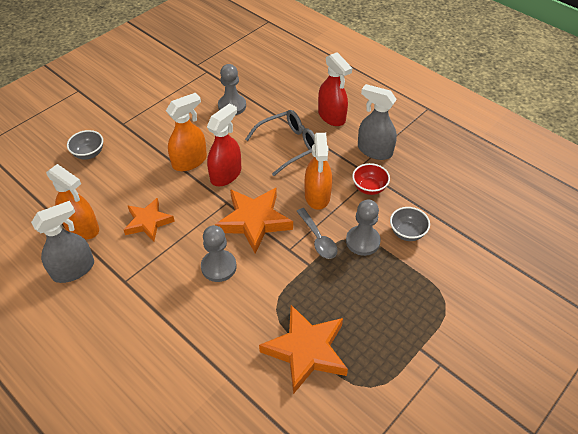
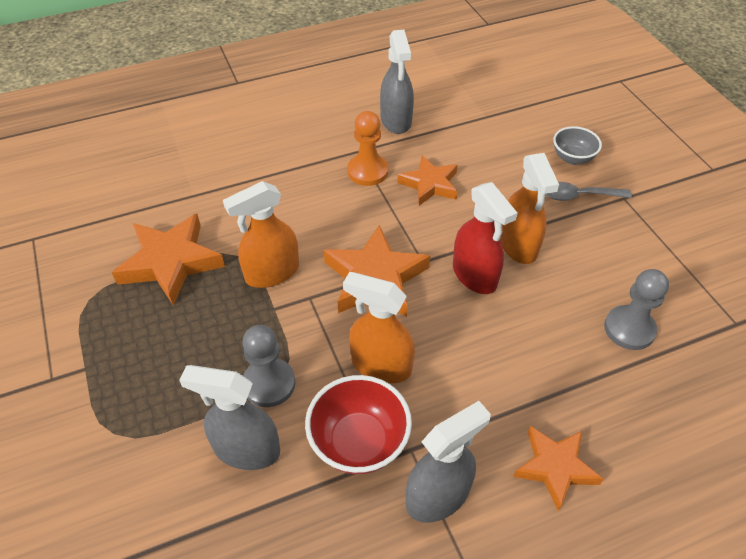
camera: 115 degrees right, 0 degrees up
(82, 228) = (450, 134): orange spray bottle -> orange spray bottle (272, 273)
(148, 265) = (367, 171): none -> orange pawn
(218, 267) = (327, 225): grey pawn -> none
(288, 146) = (503, 370): grey glasses -> none
(318, 239) = (306, 334): grey spoon -> grey spoon (579, 196)
(332, 116) = (555, 467): red spray bottle -> orange star
(369, 188) = (359, 442): red bowl -> red bowl, size x1.57
(407, 233) = (246, 449): grey bowl -> grey spray bottle

